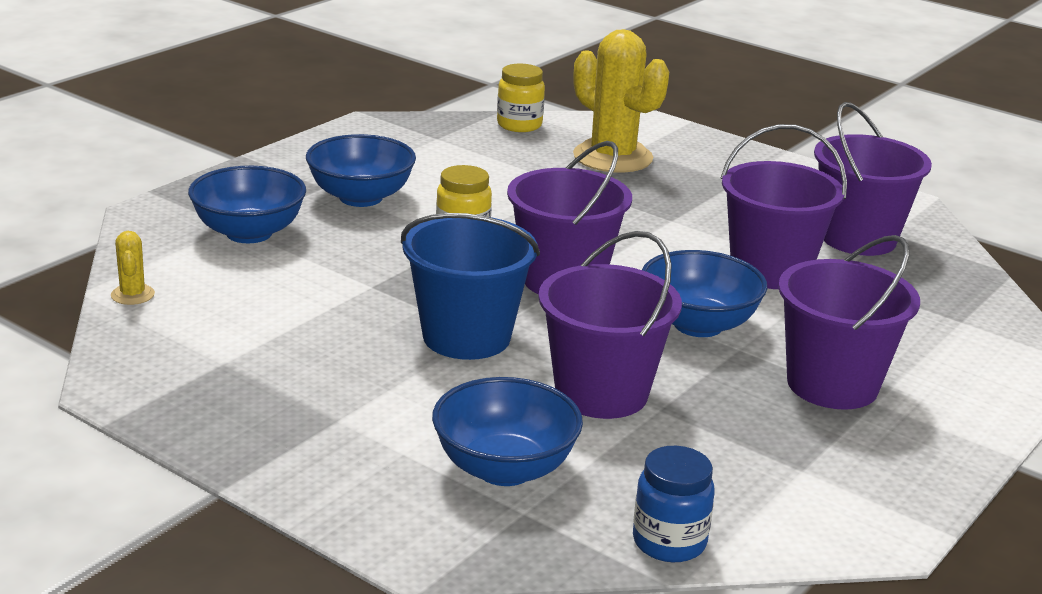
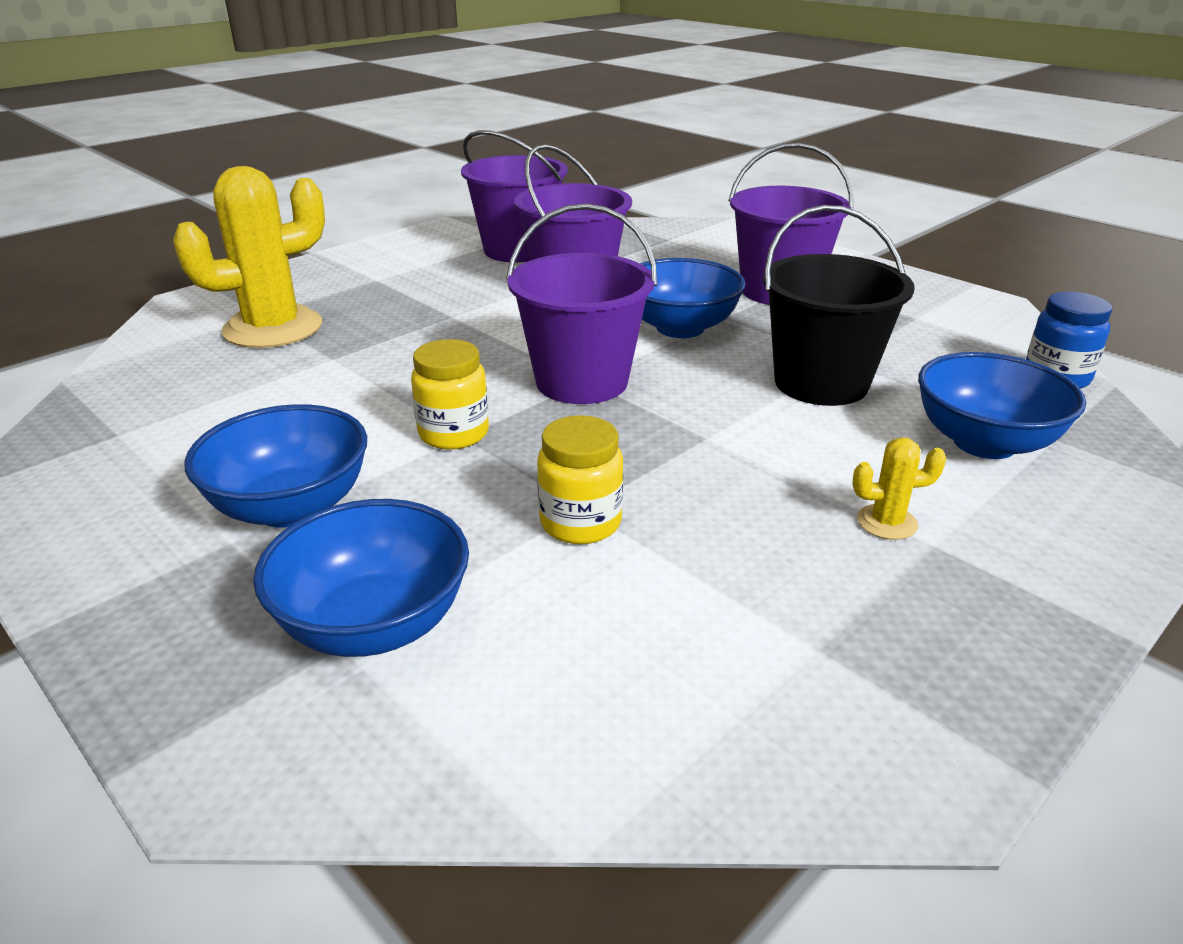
camera: 80 degrees left, 5 degrees up
(132, 295) = (591, 775): yellow cactus -> yellow cactus (886, 522)
(466, 337) = (716, 447): blue bucket -> none
(519, 125) = (126, 373): yellow jar -> yellow jar (580, 523)
(601, 393) = (821, 383): purple bucket -> black bucket

